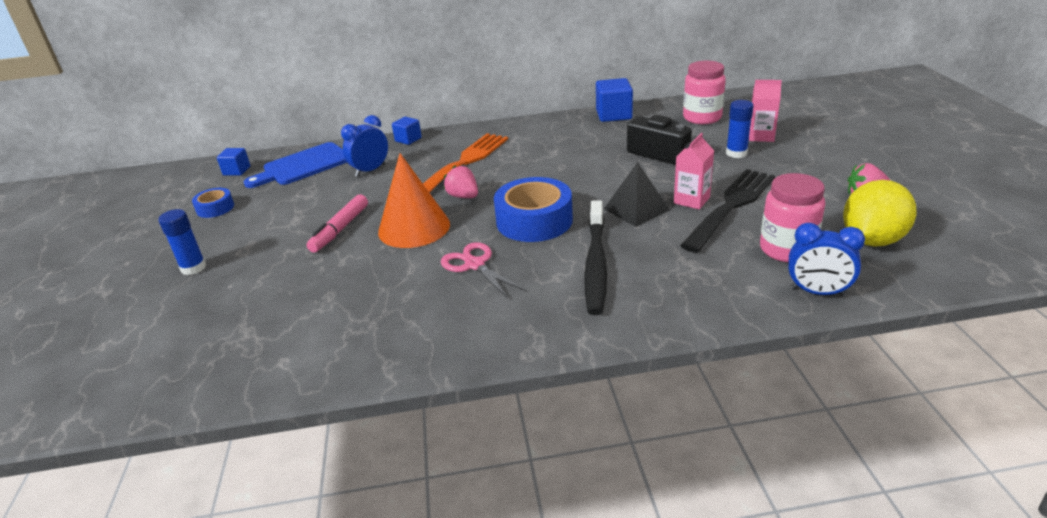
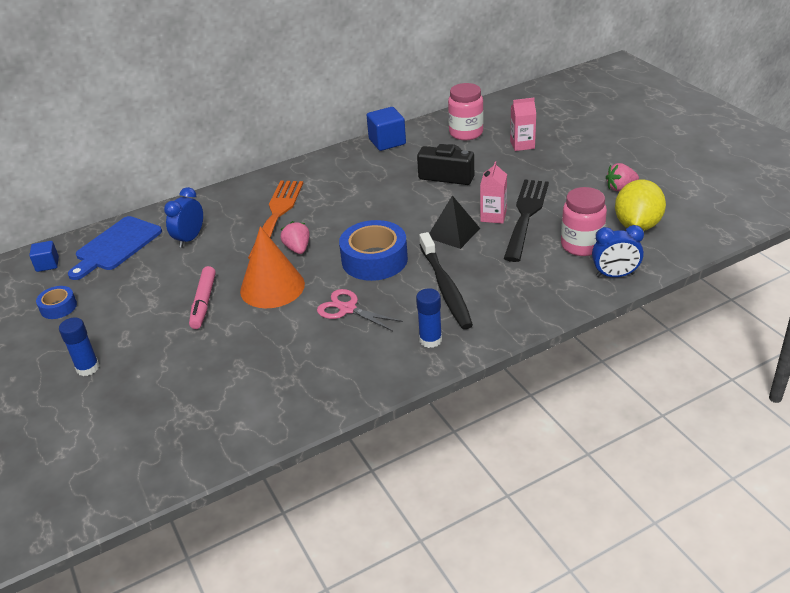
camera: 20 degrees left, 5 degrees up
(408, 139) = (205, 199): blue cube -> none
(463, 196) = (297, 249): pink strawberry -> pink strawberry turned 45 degrees clockwise
(736, 153) = (509, 165): blue glue stick -> blue glue stick (430, 340)

